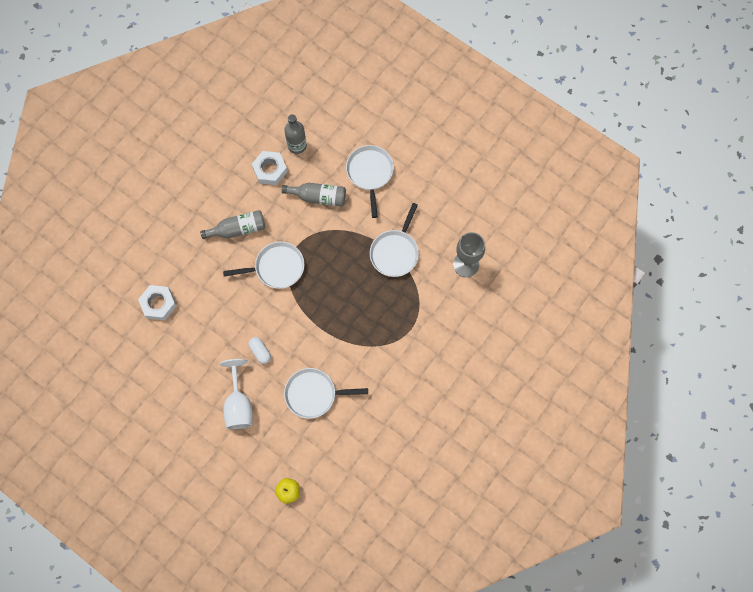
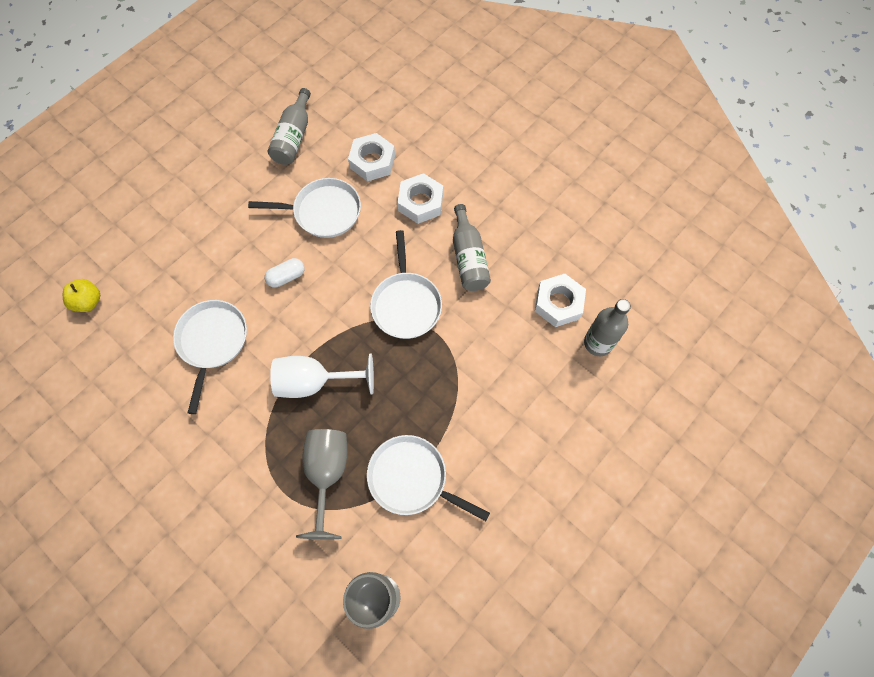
camera: 95 degrees right, 5 degrees down
(194, 265) = (420, 202): none -> white nut
(239, 405) = (219, 248): white goblet -> white goblet (314, 382)
(318, 197) = (512, 369): grey bottle -> grey bottle (293, 137)
(370, 173) = (550, 450): white pan -> white pan (323, 212)
(397, 303) = (327, 474): none -> grey goblet

